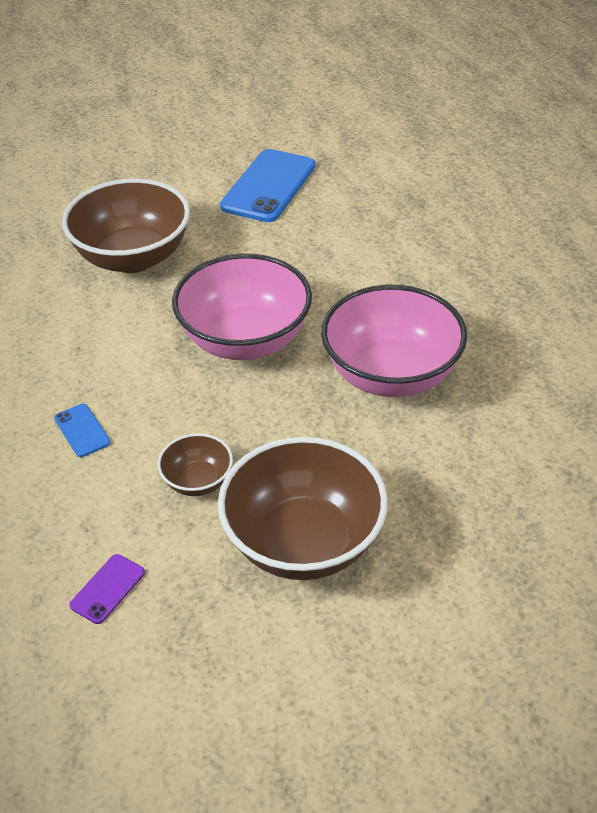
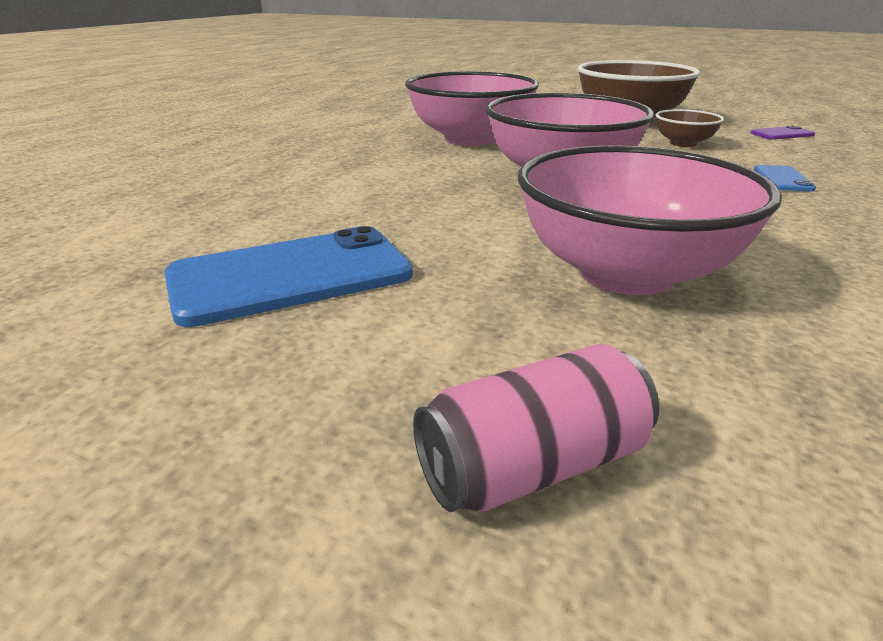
camera: 140 degrees left, 15 degrees down
(110, 172) = (533, 466): none -> pink can
(133, 257) = (626, 273): brown bowl -> pink bowl

